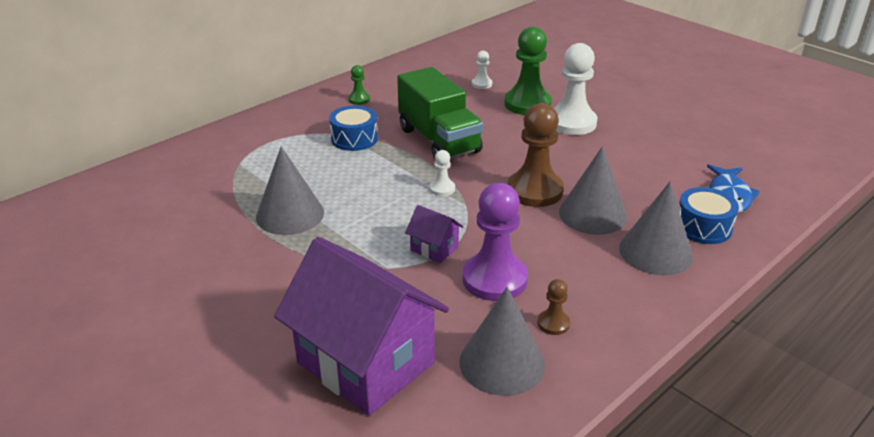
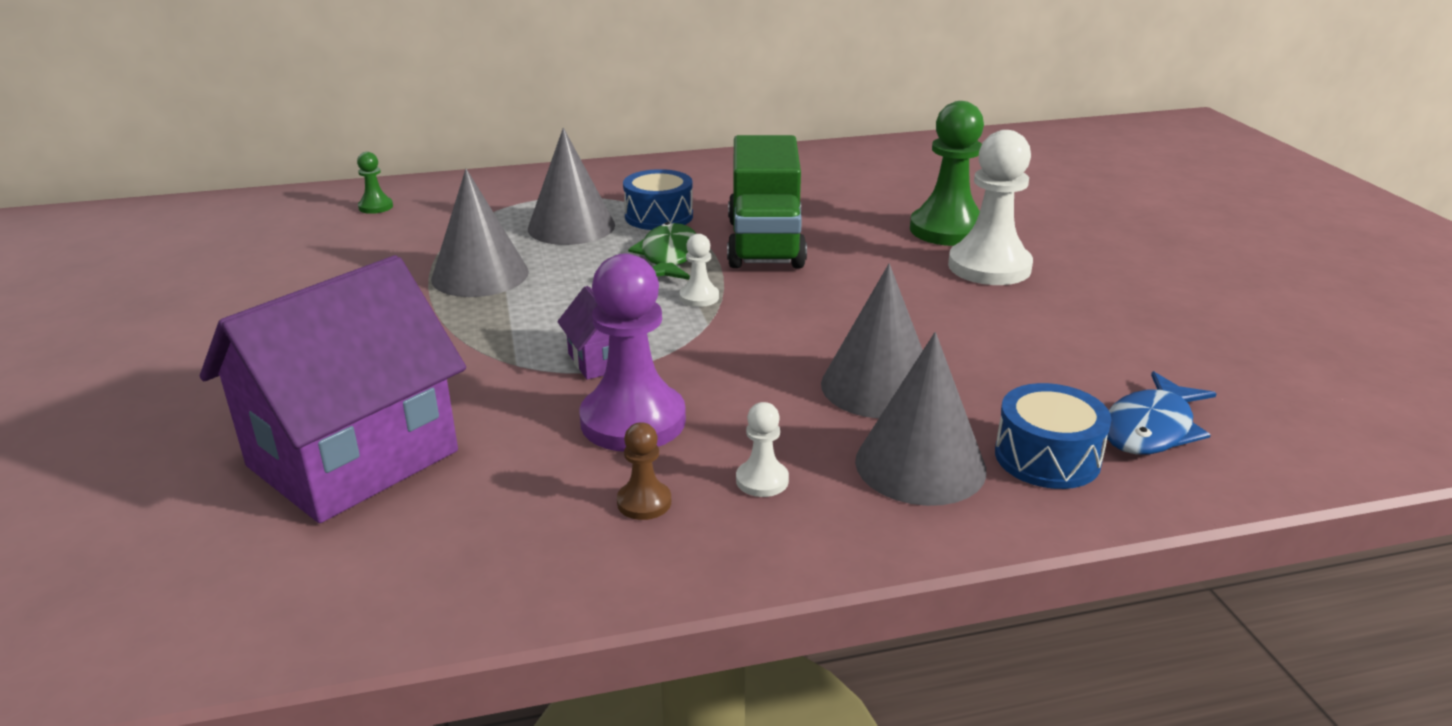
camera: 30 degrees right, 5 degrees down
(359, 99) = (718, 177): green pawn -> green pawn (376, 207)
(365, 363) = (353, 458): purple house -> purple house turned 60 degrees clockwise
(394, 166) = (669, 257): none -> green fish
(482, 84) = (908, 193): white pawn -> white pawn (762, 480)
(502, 363) = (512, 523): grey cone -> grey cone (571, 227)
(534, 191) = (826, 334): brown pawn -> none

